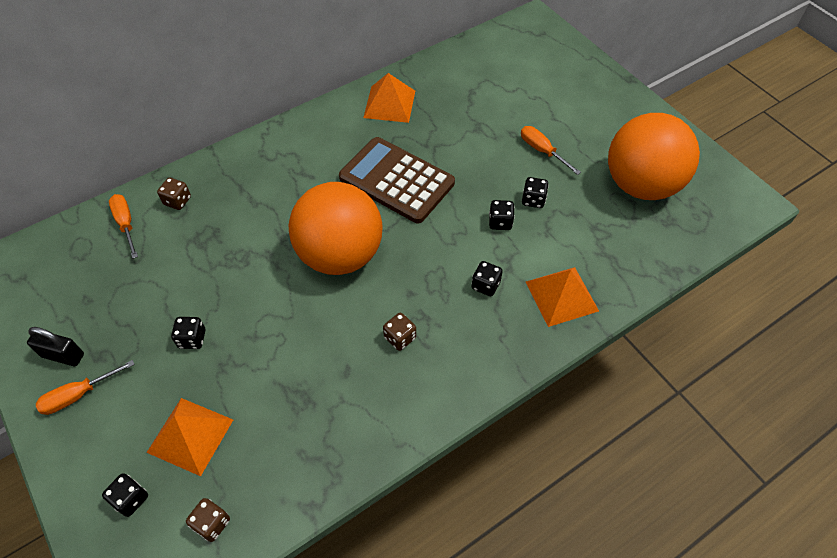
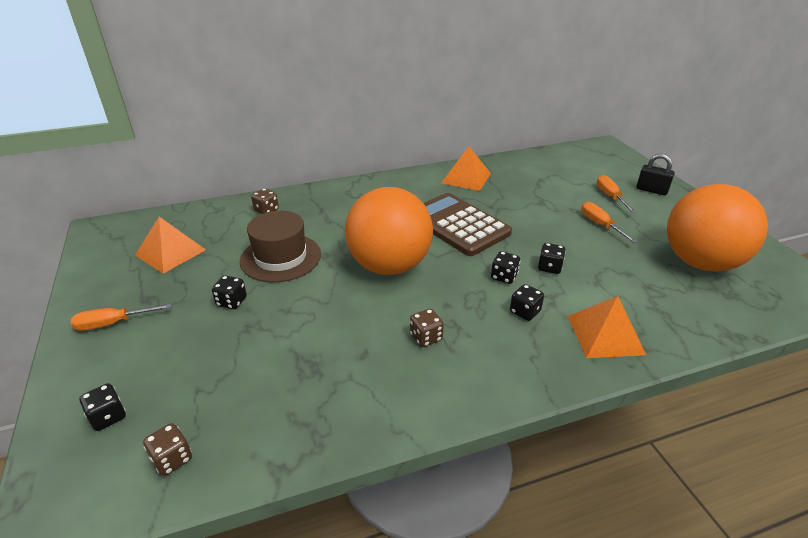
camera: 15 degrees right, 20 degrees down
(63, 355) = (118, 293): black padlock -> black padlock (651, 190)
(126, 224) = (218, 218): orange screwdriver -> orange screwdriver (610, 196)
(190, 435) = (191, 376): orange pyramid -> orange pyramid (170, 252)
(221, 268) = (281, 257): none -> brown hat
(533, 200) = (586, 257): black dice -> black dice (504, 277)

